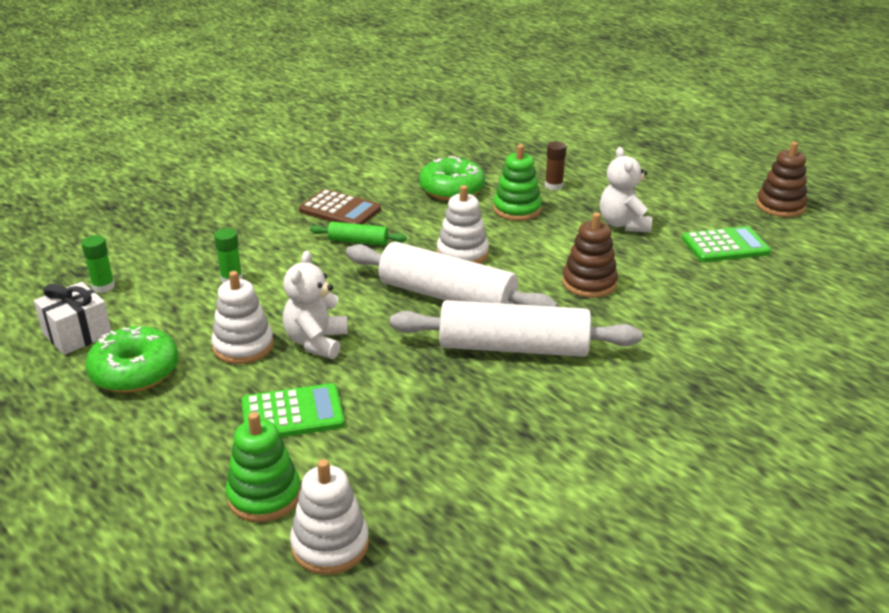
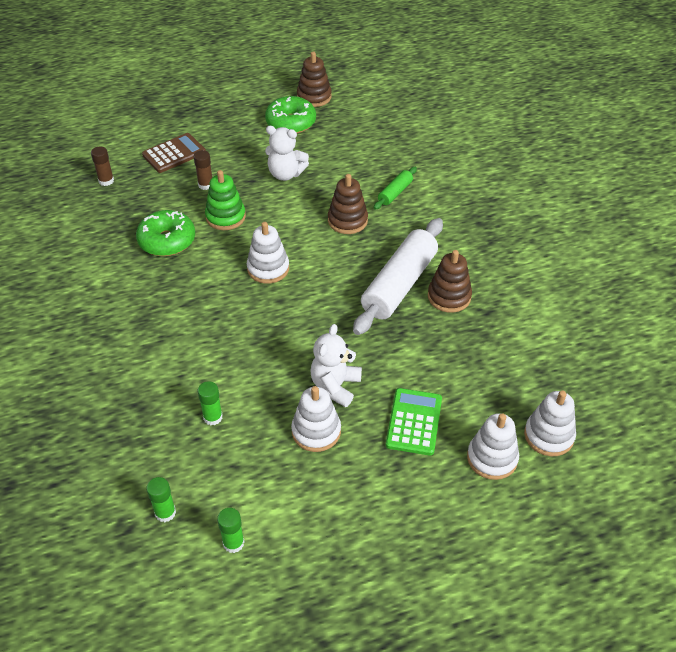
camera: 65 degrees left, 15 degrees up
(77, 334) = (233, 543): white gift -> green glue stick
(135, 372) = (313, 509): green donut -> green donut (291, 123)
(264, 495) = (492, 458): green stacking toy -> white stacking toy
(316, 342) = (335, 386): white teddy bear -> white teddy bear turned 75 degrees clockwise
(340, 210) = (148, 318): brown calculator -> brown calculator (174, 153)
(358, 241) = (208, 321): green rolling pin -> green rolling pin (395, 193)
(447, 297) = (320, 296): white rolling pin -> none
(504, 139) = (106, 181): none -> brown glue stick
(526, 392) = (449, 297): none -> brown stacking toy
(725, 246) = (344, 142): green calculator -> none

